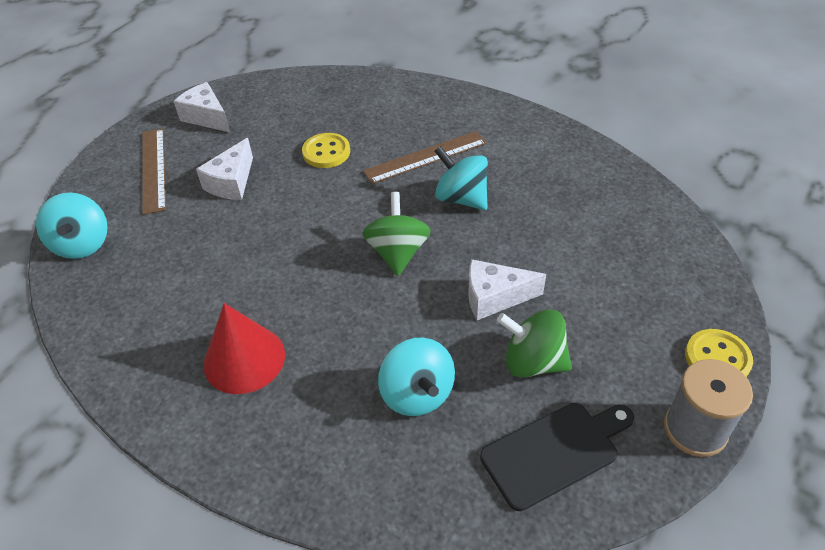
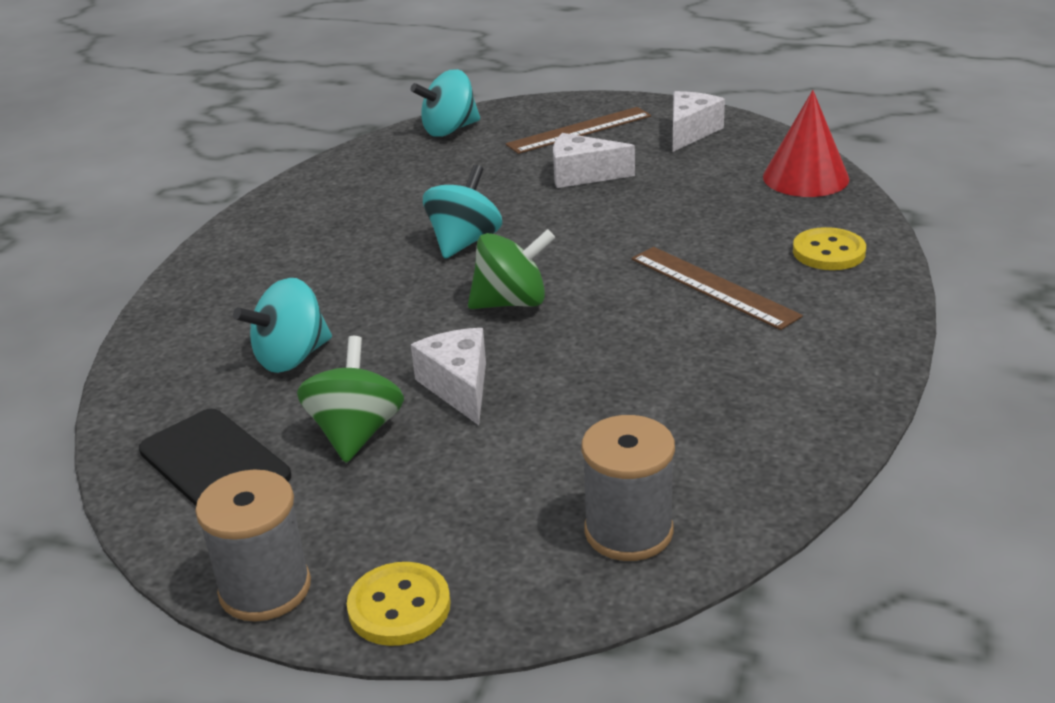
camera: 75 degrees right, 15 degrees down
(244, 359) = (321, 247): red cone -> red cone (805, 177)
(326, 152) = (675, 217): yellow button -> yellow button (828, 252)
(461, 198) = (641, 330): turquoise spinning top -> turquoise spinning top (464, 242)
(661, 246) = (628, 531): none -> grey spool

